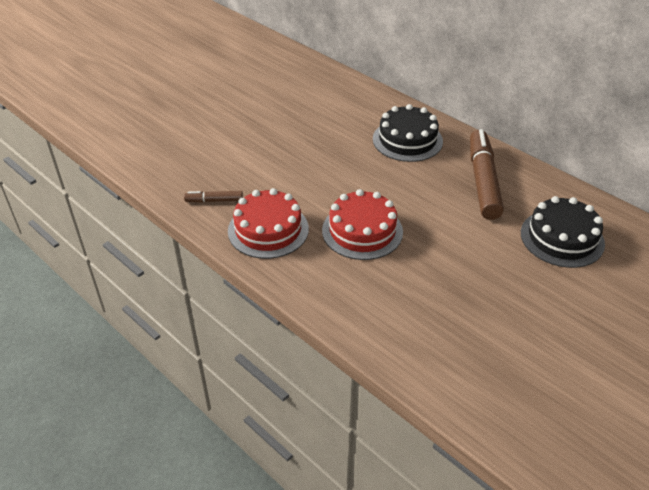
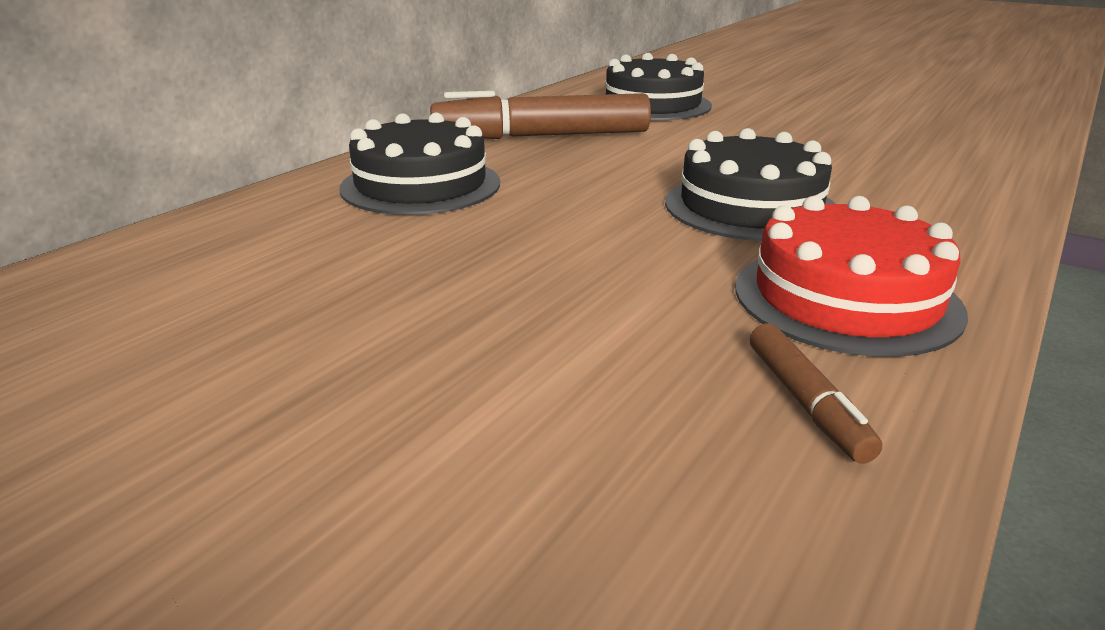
camera: 100 degrees left, 15 degrees down
(362, 231) = (750, 207): red cake -> black cake

